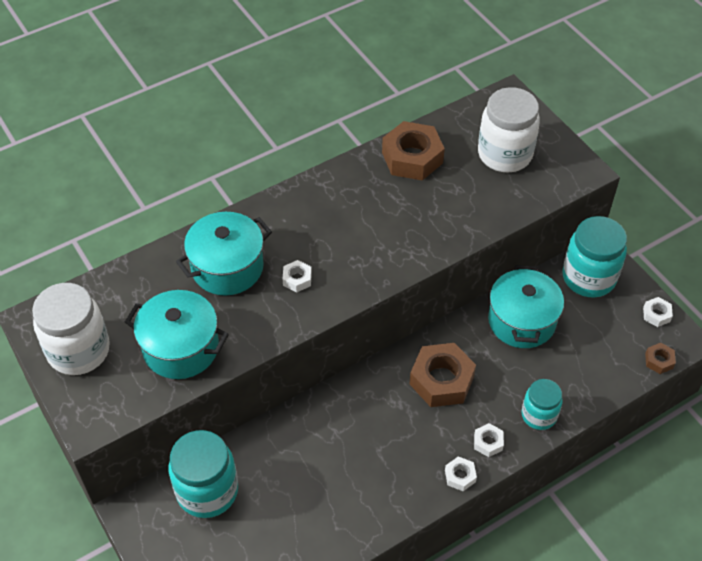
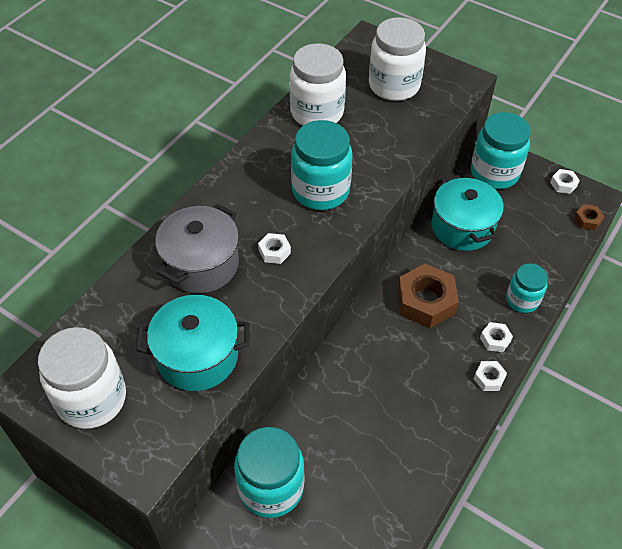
camera: 25 degrees left, 0 degrees up
(227, 267) = (201, 264): turquoise pot -> grey pot
(371, 236) = (320, 191): none -> turquoise jar
(412, 158) = (317, 112): brown nut -> white jar

